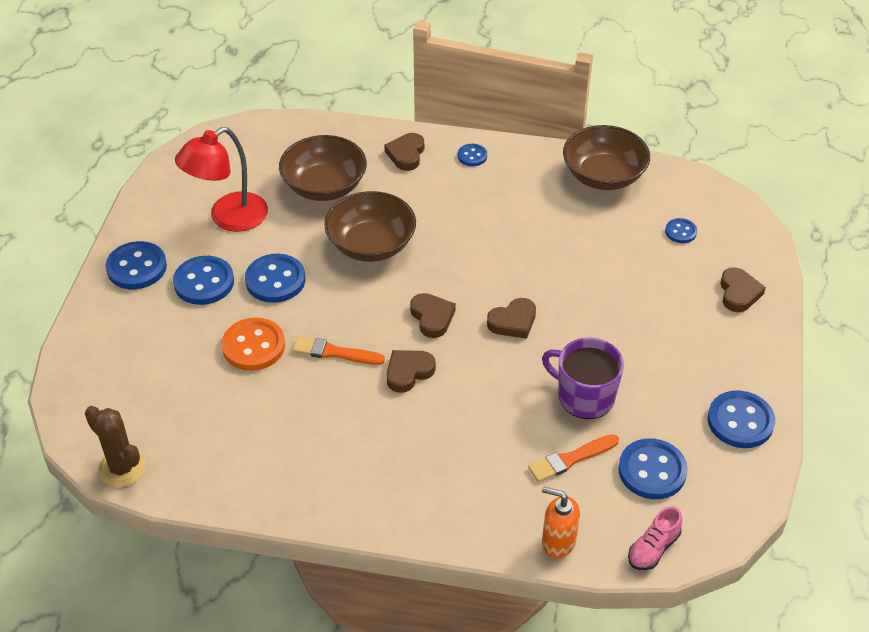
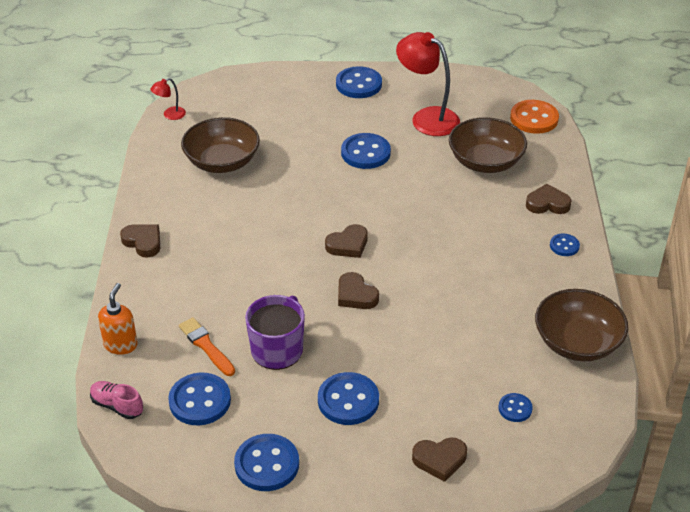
camera: 80 degrees right, 5 degrees down
(122, 468) = (170, 115): brown cactus -> red lamp
(204, 282) = (353, 118): blue button -> blue button (348, 400)
(253, 346) = (293, 153): orange button -> orange button (534, 118)
(334, 352) = (296, 195): orange brush -> none
(371, 244) = (423, 198): brown bowl -> brown bowl (222, 162)
(408, 372) = (283, 239): brown heart -> brown heart (143, 242)

